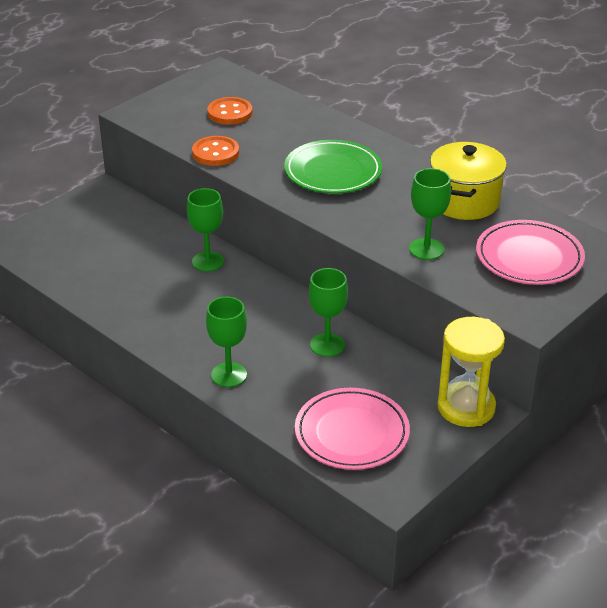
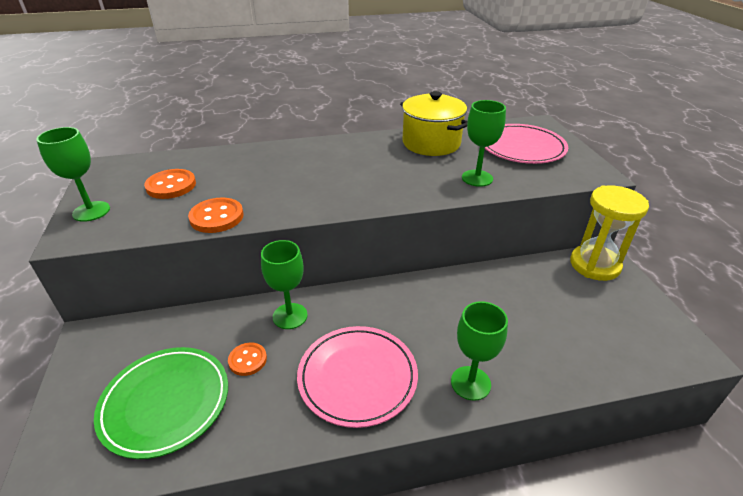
camera: 55 degrees left, 0 degrees up
(149, 264) = (247, 360): none -> orange button
(327, 345) = (472, 299): green goblet -> green goblet (91, 211)
(333, 172) = (328, 175): green plate -> green plate (165, 403)
(352, 433) = (600, 339): pink plate -> pink plate (357, 377)

